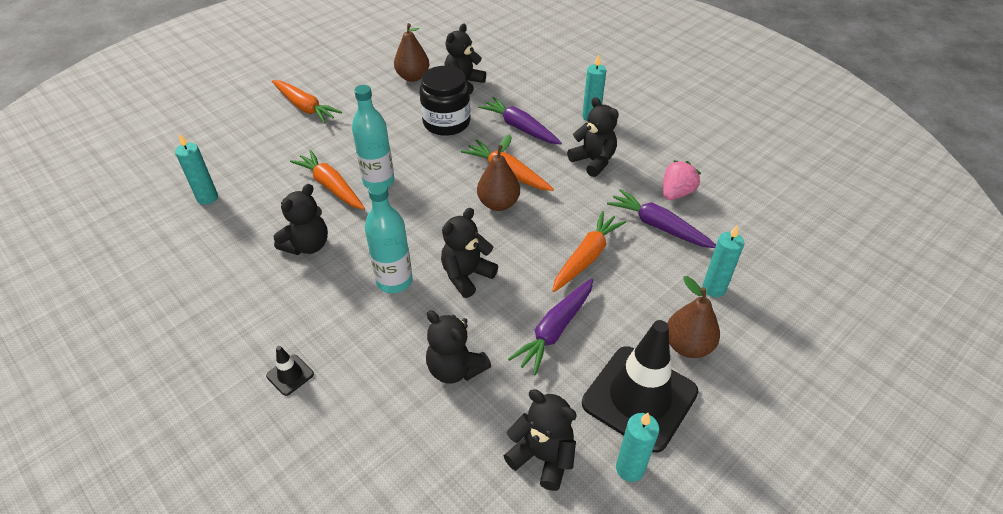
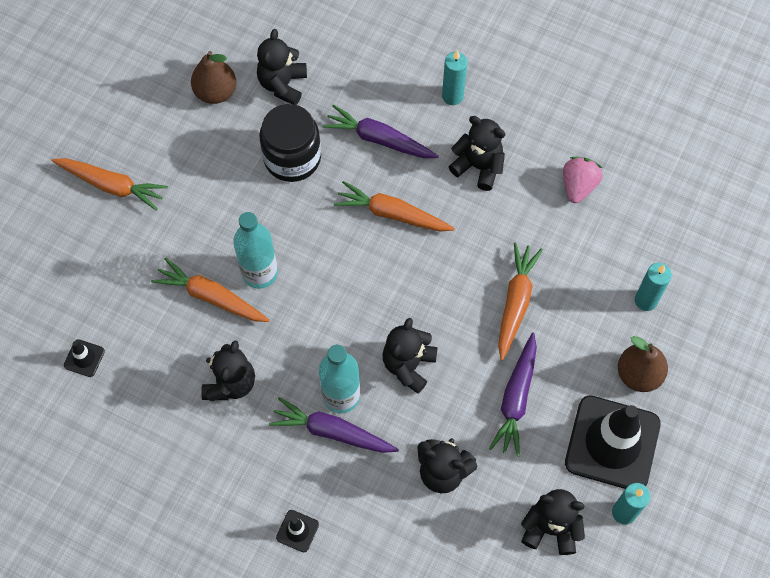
camera: 20 degrees left, 20 degrees up
(207, 198) = (84, 358): turquoise candle -> black traffic cone
(498, 204) = (401, 261): brown pear -> none
(658, 226) = (573, 238): purple carrot -> purple carrot (332, 431)

